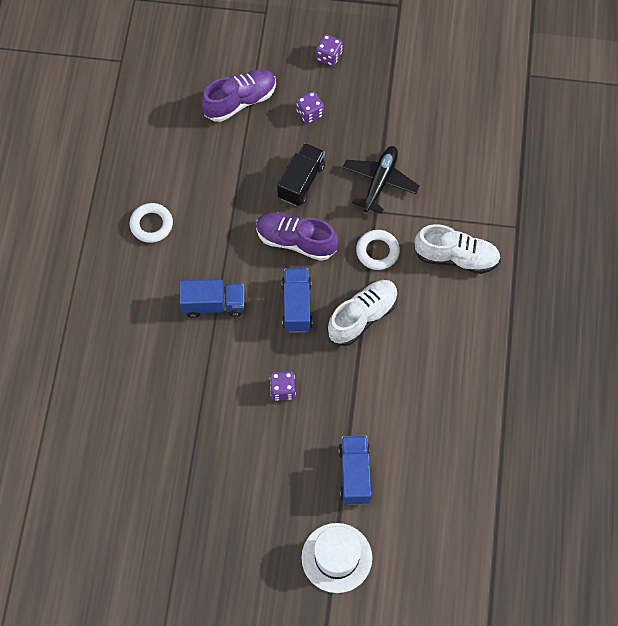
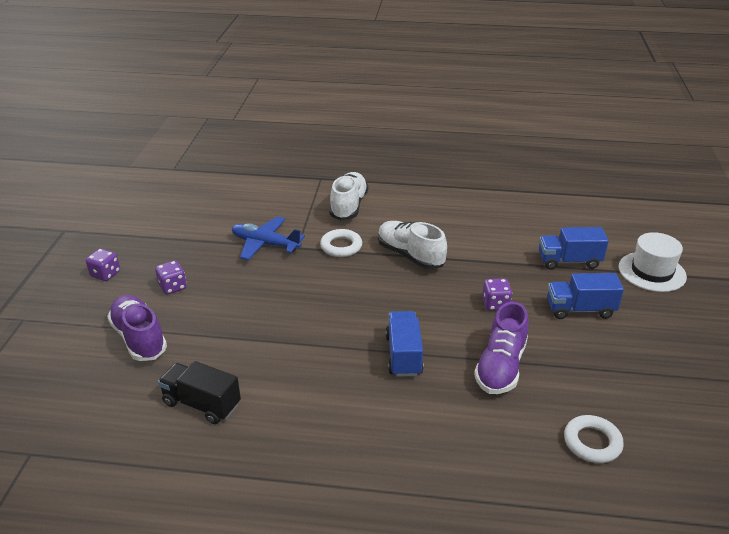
camera: 90 degrees left, 30 degrees down
(151, 225) = (296, 412): white ring -> white ring (592, 442)
(296, 241) = (327, 296): purple shoe -> purple shoe (501, 366)
(297, 306) = (401, 295): blue truck -> blue truck (580, 309)
(301, 181) = (256, 292): black truck -> black truck (202, 404)
(380, 182) = (265, 244): black plane -> blue plane

